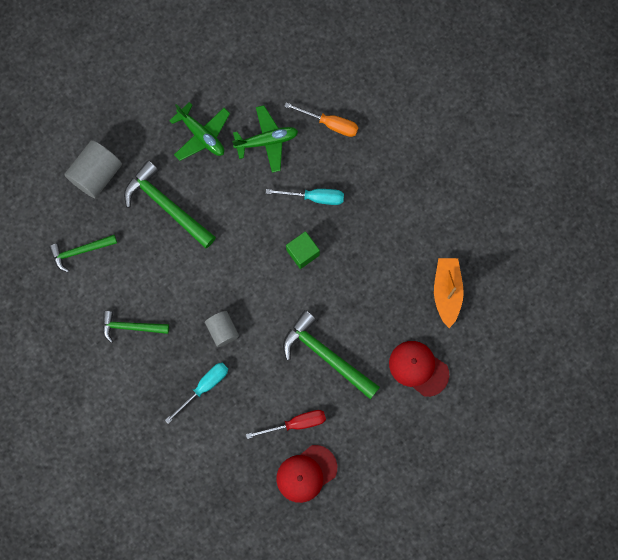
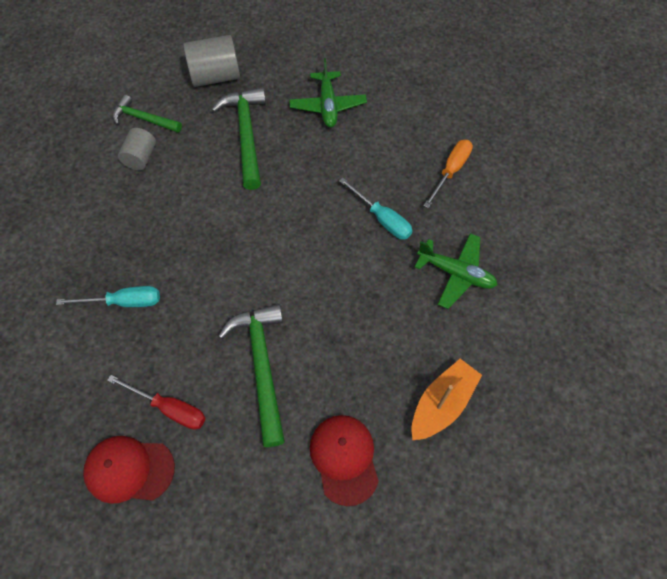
camera: 40 degrees right, 15 degrees down
(131, 327) = (119, 203): green hammer -> none
(222, 330) = (190, 266): grey cylinder -> grey cylinder (141, 157)
(266, 141) = (380, 146): green plane -> green plane (456, 273)
(303, 252) = (327, 256): green cube -> none
(330, 124) = (451, 171): orange screwdriver -> orange screwdriver turned 120 degrees counterclockwise

